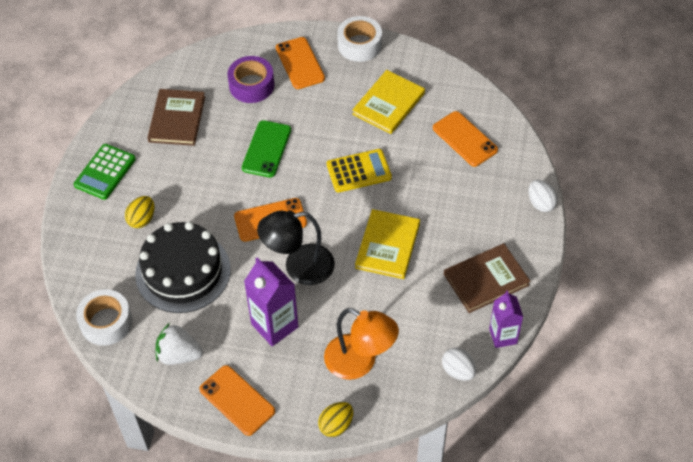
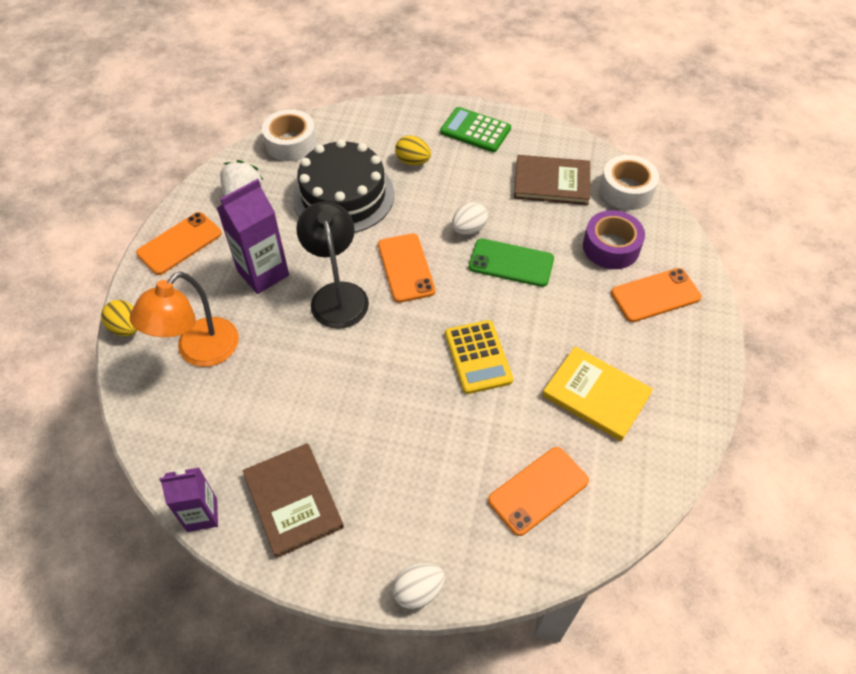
camera: 90 degrees right, 0 degrees up
(359, 45) = (701, 363): white tape -> white tape (626, 190)
(387, 245) = (359, 385): yellow book -> none
(458, 371) = (163, 456): white egg -> white egg (469, 229)

